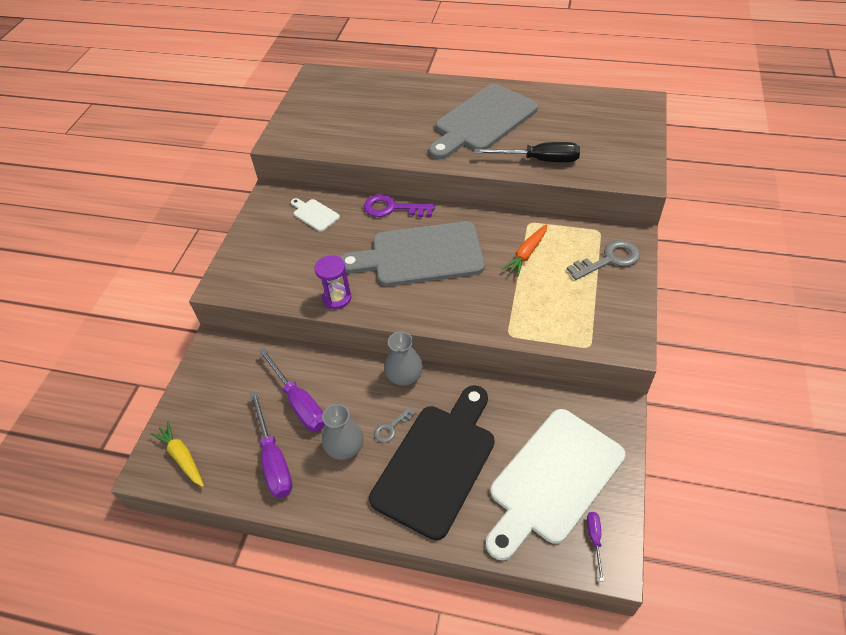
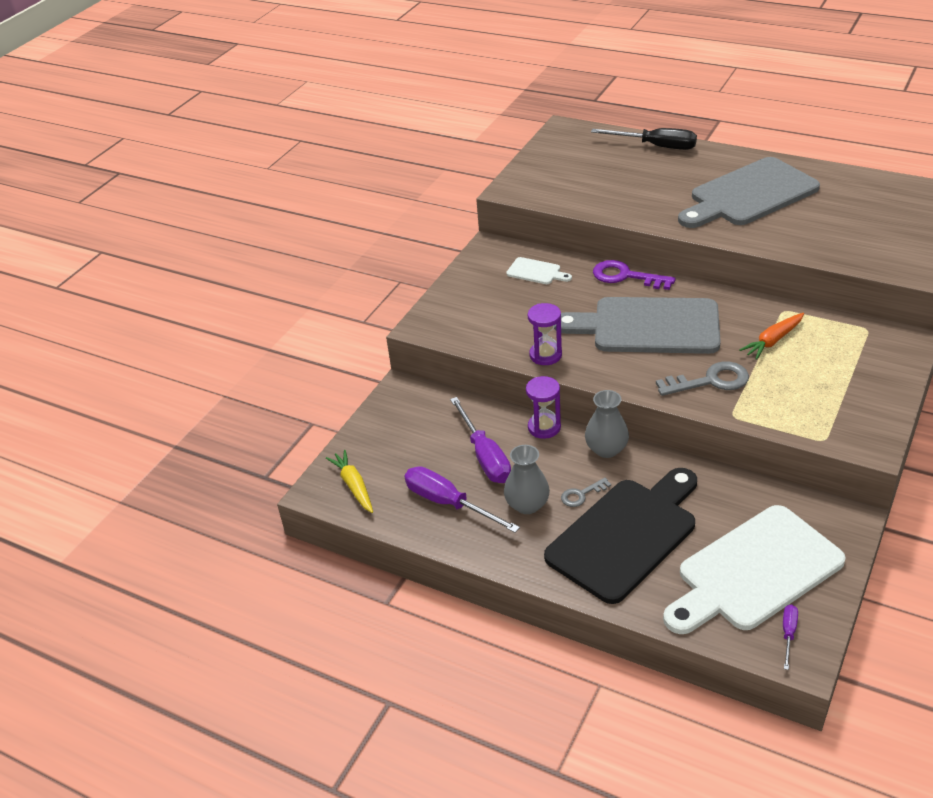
camera: 15 degrees right, 10 degrees down
(273, 459) = (448, 503): purple screwdriver -> purple screwdriver turned 135 degrees clockwise
(314, 214) = (536, 272): white cutting board -> white cutting board turned 150 degrees clockwise
(347, 363) = (544, 427): none -> purple hourglass
(539, 160) = (807, 241): black screwdriver -> black screwdriver (656, 146)
(609, 260) = (871, 359): grey key -> grey key (710, 381)

